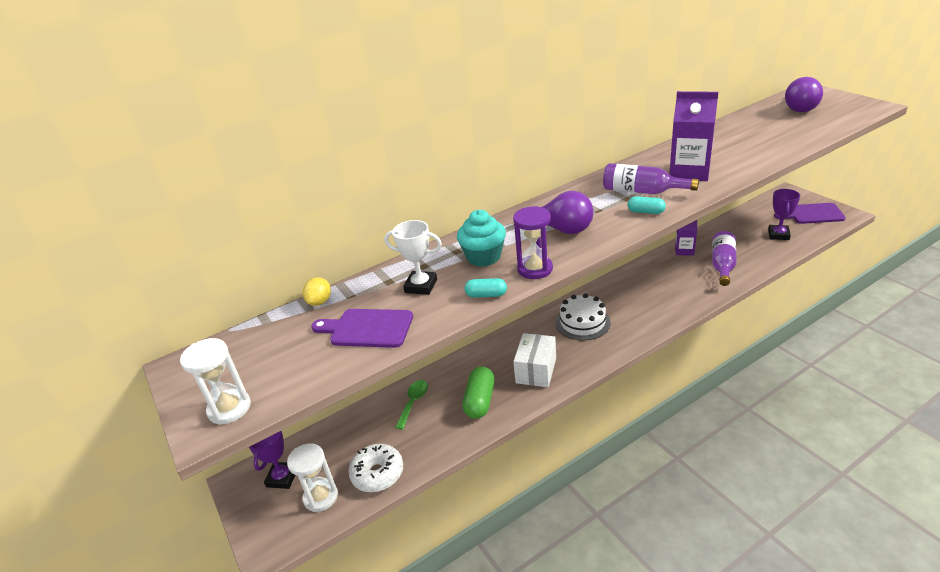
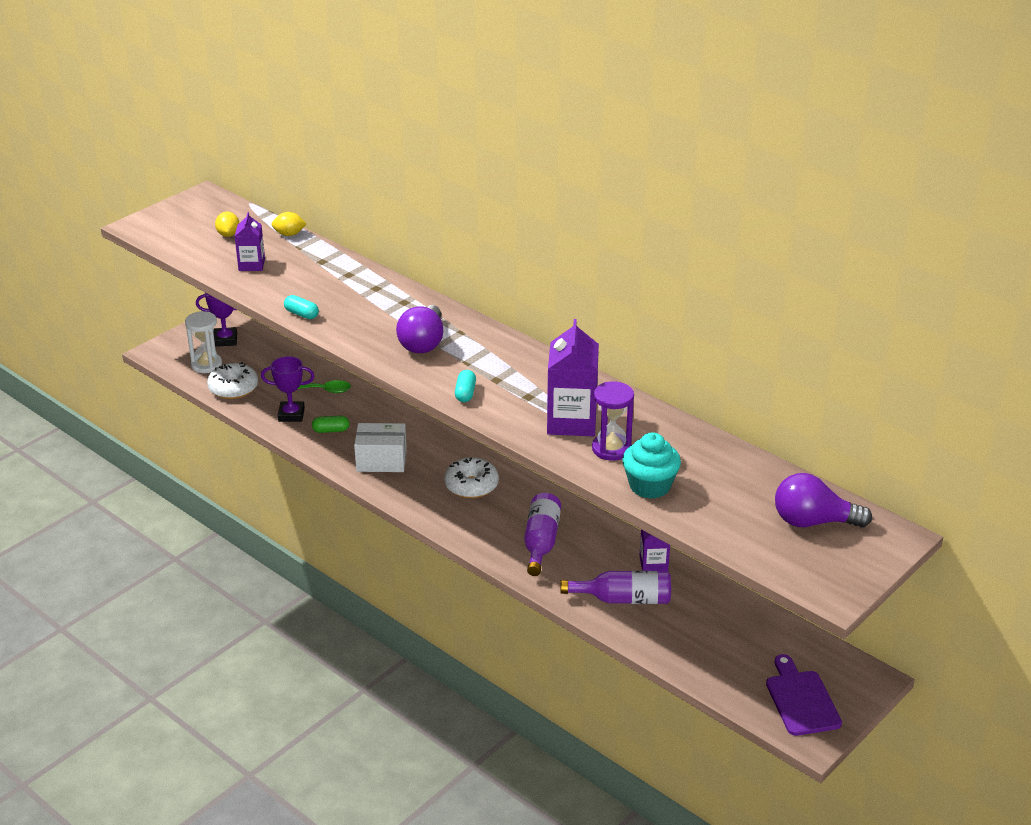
camera: 70 degrees right, 0 degrees up
(229, 408) = (157, 229): white hourglass -> none
(288, 346) = (228, 234): none -> yellow lemon
(367, 328) = (251, 265): purple cutting board -> purple carton
(421, 286) = (315, 279): white trophy -> none
(480, 401) = (331, 430): green capsule -> green capsule, size x0.58
(483, 257) = (366, 304): turquoise cupcake -> turquoise cupcake (650, 486)
(486, 295) = (301, 314): turquoise capsule -> turquoise capsule turned 45 degrees counterclockwise
(535, 269) = (345, 335): purple hourglass -> purple hourglass (611, 449)
(582, 322) = (471, 485): white cake -> white donut
(642, 191) = (515, 389): purple bottle -> purple bottle (541, 542)
(778, 235) = (723, 658): purple trophy -> purple trophy (291, 415)

